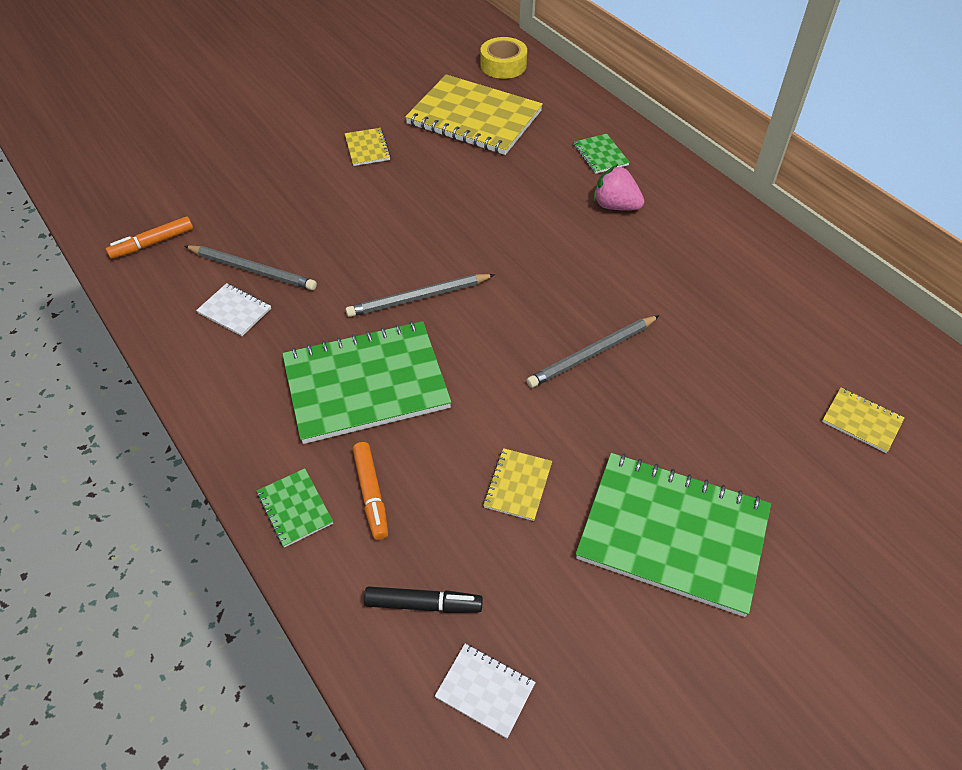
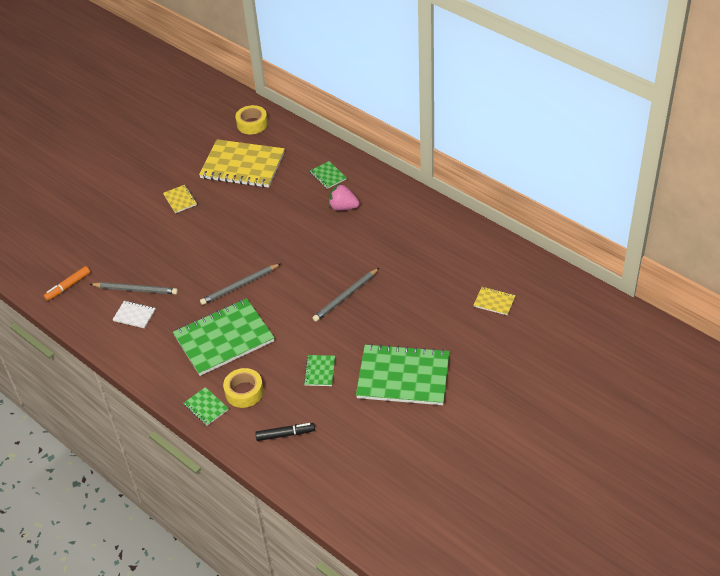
camera: 10 degrees left, 5 degrees down
(371, 494) = (244, 392): orange marker -> yellow tape
(485, 691) = (325, 463): white notebook -> none
(518, 485) = (320, 371): yellow notebook -> green notebook

